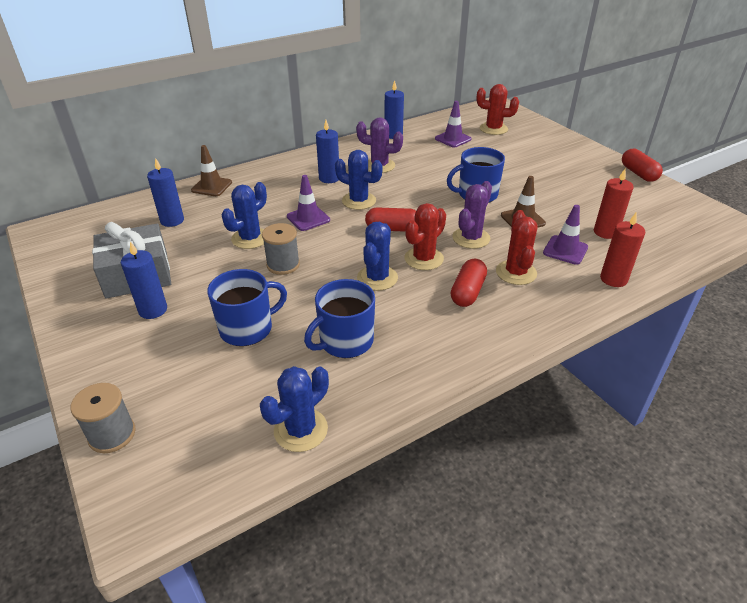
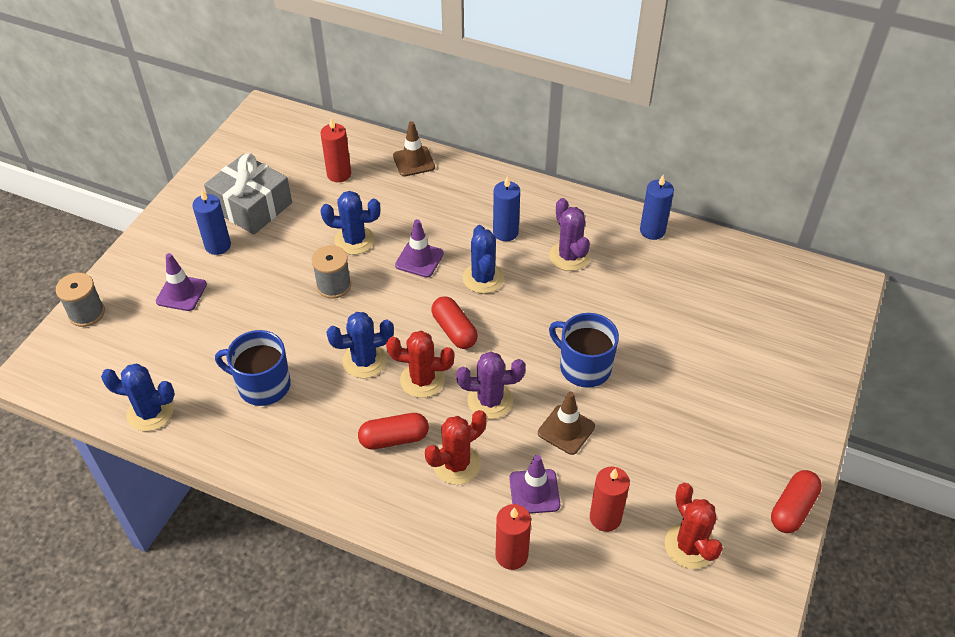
camera: 55 degrees right, 10 degrees up
(172, 220) = (339, 174): blue candle -> red candle
(247, 328) = (235, 315): blue mug -> none
(453, 139) = (698, 287): purple traffic cone -> purple traffic cone (181, 293)
(493, 129) = (767, 312): red cactus -> red cactus (689, 546)

